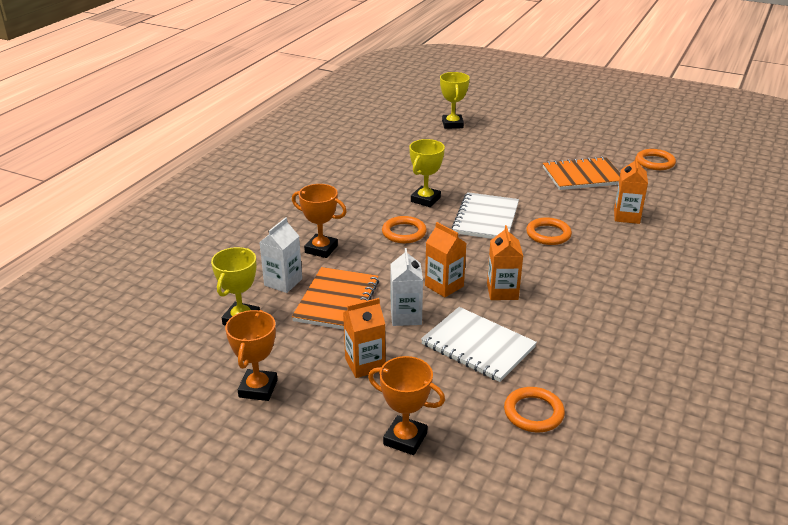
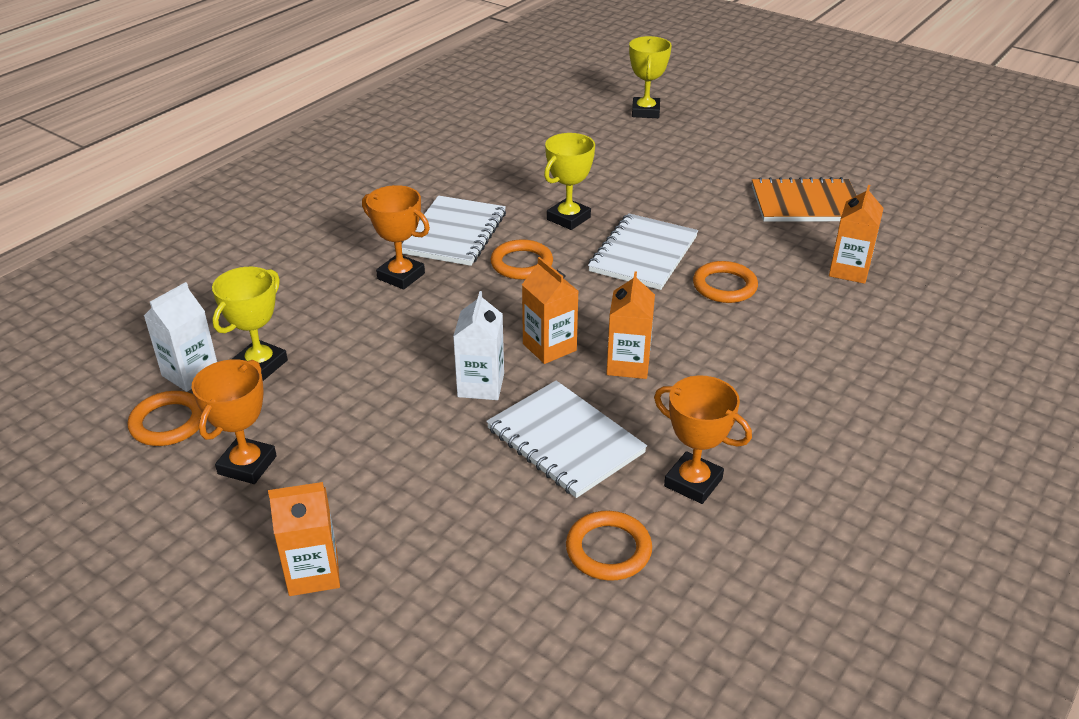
camera: 10 degrees right, 5 degrees up
(283, 282) = (334, 318): white carton -> white carton (190, 373)
(337, 301) = (395, 352): orange notebook -> none
(348, 217) = (454, 233): none -> white notebook
(365, 364) = (400, 448): orange carton -> orange carton (313, 573)
(405, 439) = (416, 563): orange trophy -> orange trophy (693, 482)
(655, 162) = (921, 192): orange ring -> orange ring (168, 422)

